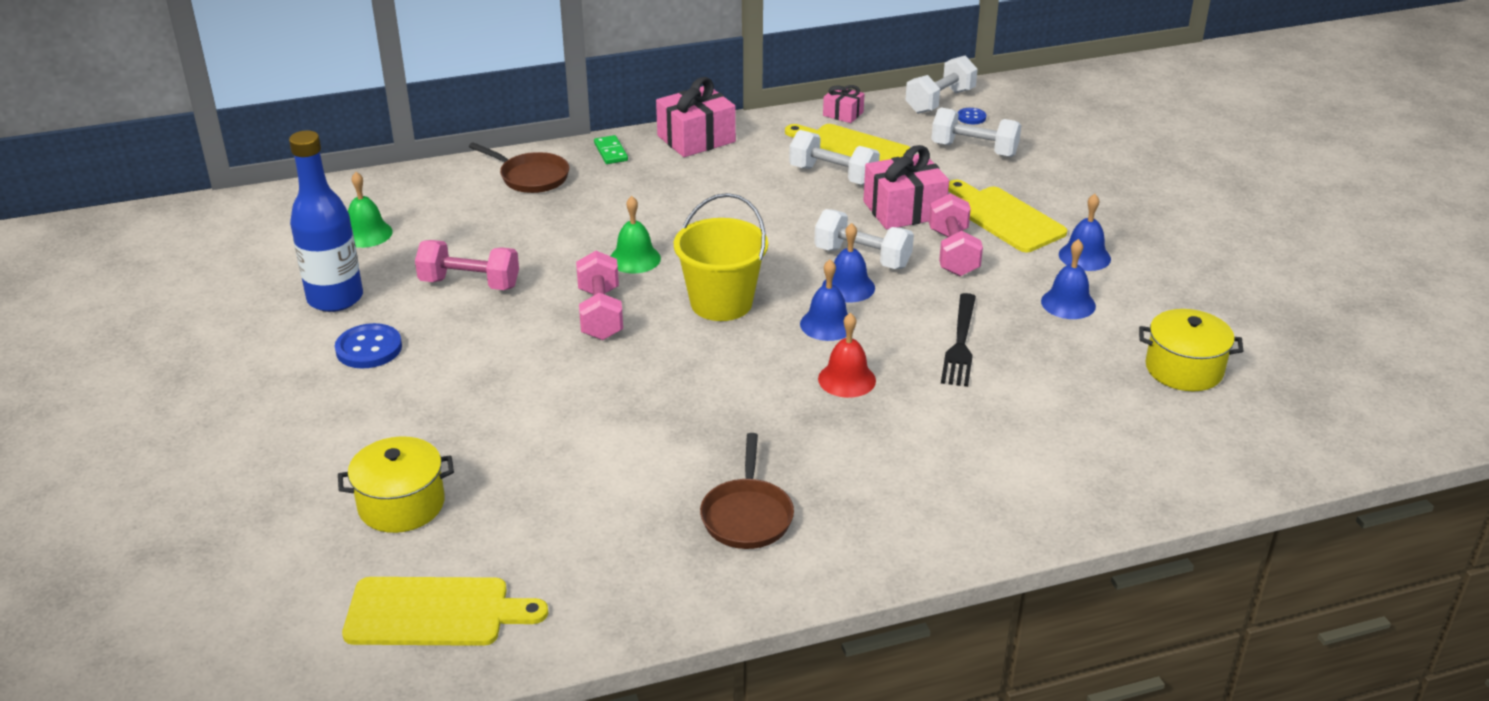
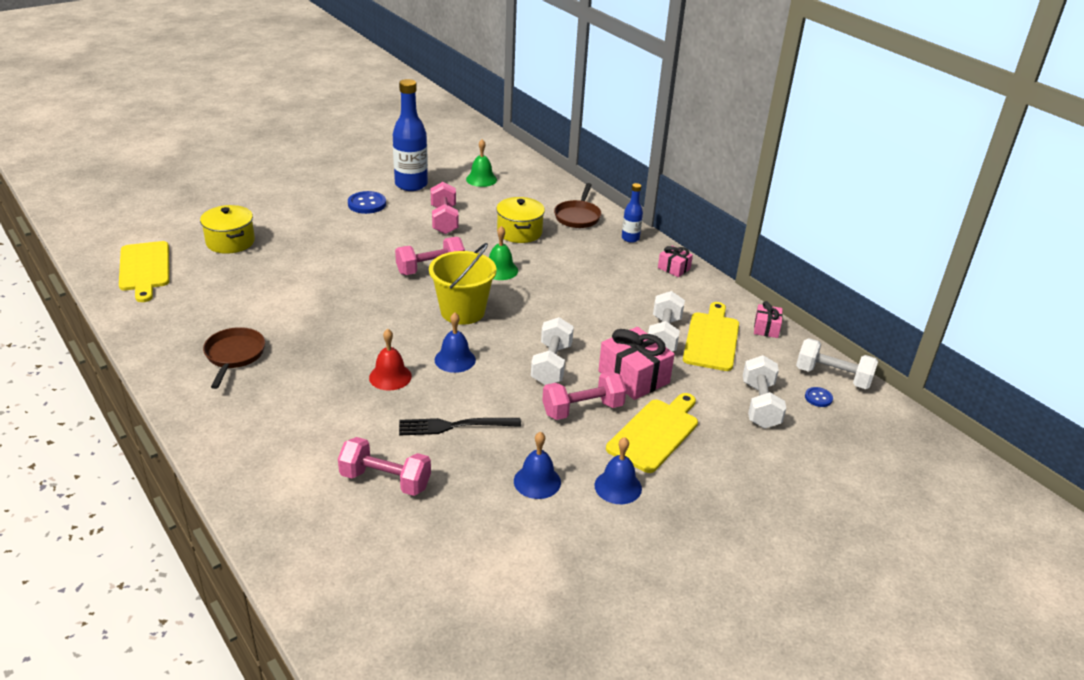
camera: 70 degrees right, 0 degrees up
(610, 152) = (630, 238): green domino -> blue bottle
(696, 139) = (674, 268): pink gift -> pink gift, size x0.54
(747, 515) = (234, 355): brown pan -> brown pan turned 105 degrees clockwise
(848, 287) = (507, 363): blue bell -> none
(1049, 406) = (385, 481): none -> pink dumbbell
(1184, 369) = (463, 561): yellow pot -> yellow pot (519, 232)

